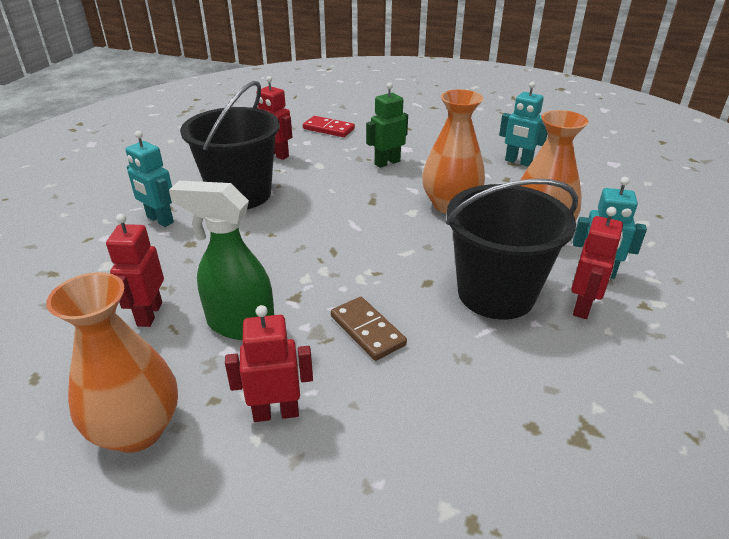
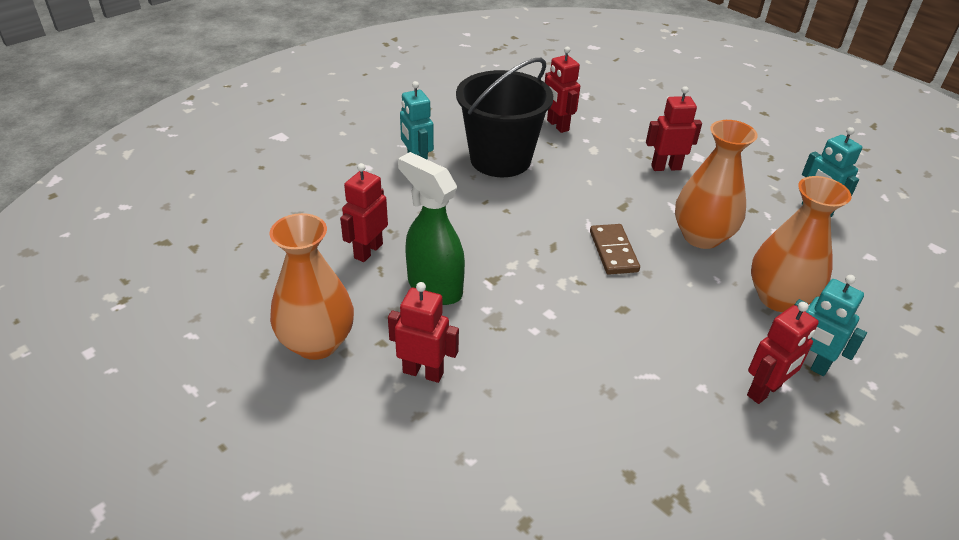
camera: 25 degrees right, 5 degrees up
(328, 129) = (628, 109): red domino -> none
(367, 330) = (538, 333): brown domino -> brown domino (613, 251)
(387, 162) = (666, 167): green robot -> red robot
(496, 294) = (683, 344): black bucket -> none

